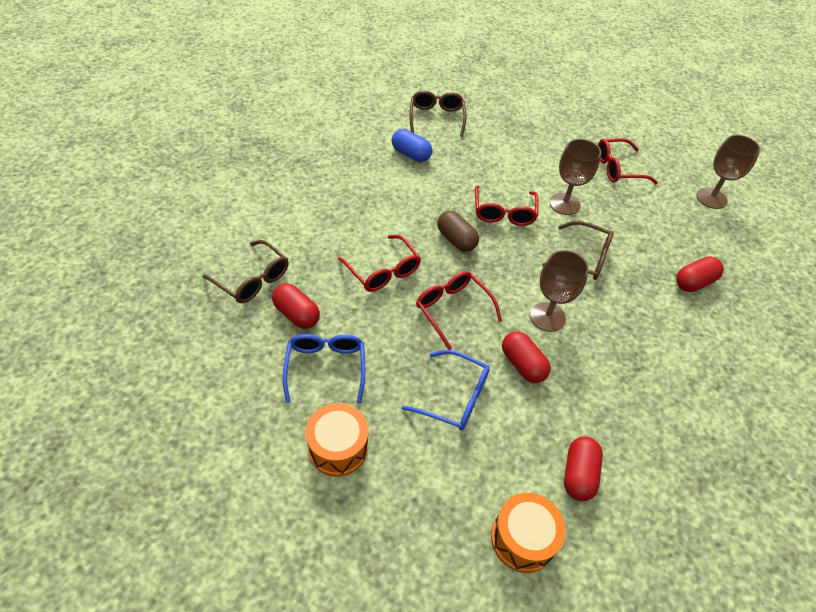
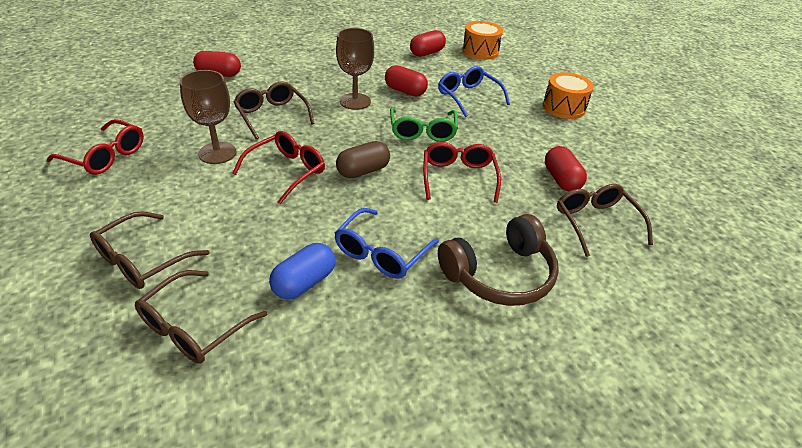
camera: 145 degrees left, 10 degrees down
(306, 206) = (500, 274): none -> brown headphones
(326, 367) = (552, 141): blue glasses -> blue glasses (381, 253)
(411, 154) = (304, 282): blue capsule -> blue capsule turned 60 degrees clockwise
(452, 309) = (422, 132): red glasses -> green glasses
(456, 240) = (363, 171): brown capsule -> brown capsule turned 60 degrees clockwise
(499, 130) = (142, 260): none -> brown glasses
(522, 364) = (405, 91): red capsule -> red capsule turned 60 degrees counterclockwise
(711, 198) = (85, 102): brown goblet -> none

